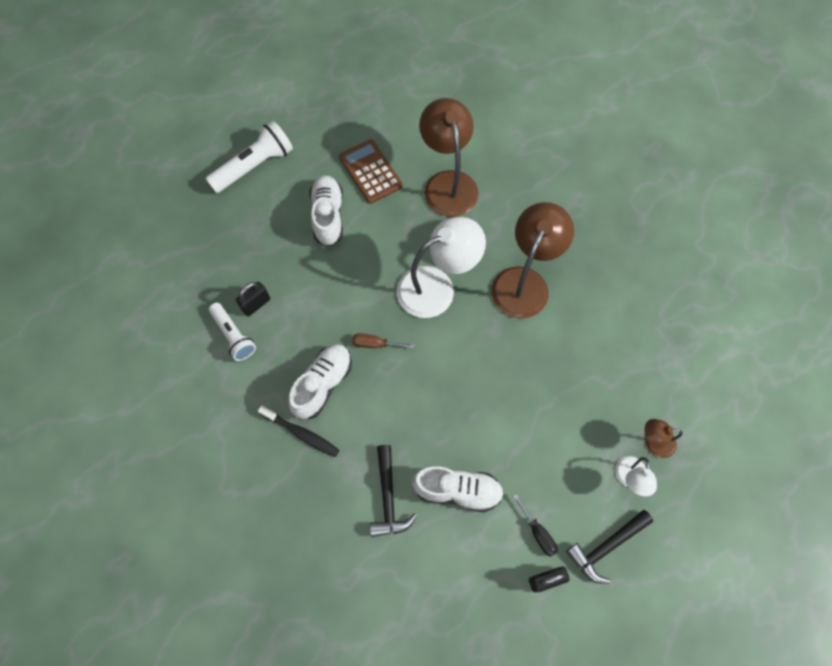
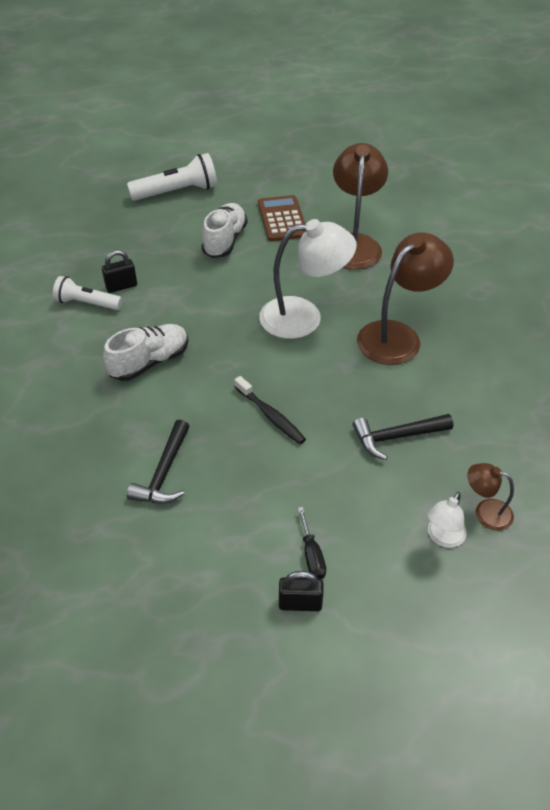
camera: 20 degrees right, 20 degrees down
(233, 335) = (87, 303): white flashlight -> white flashlight turned 120 degrees clockwise
(301, 433) = (107, 394): black toothbrush -> black toothbrush (271, 416)
(375, 344) = (219, 345): brown screwdriver -> none
(457, 490) = (240, 489): white shoe -> none
(606, 546) = (387, 594): black hammer -> black hammer (397, 437)

